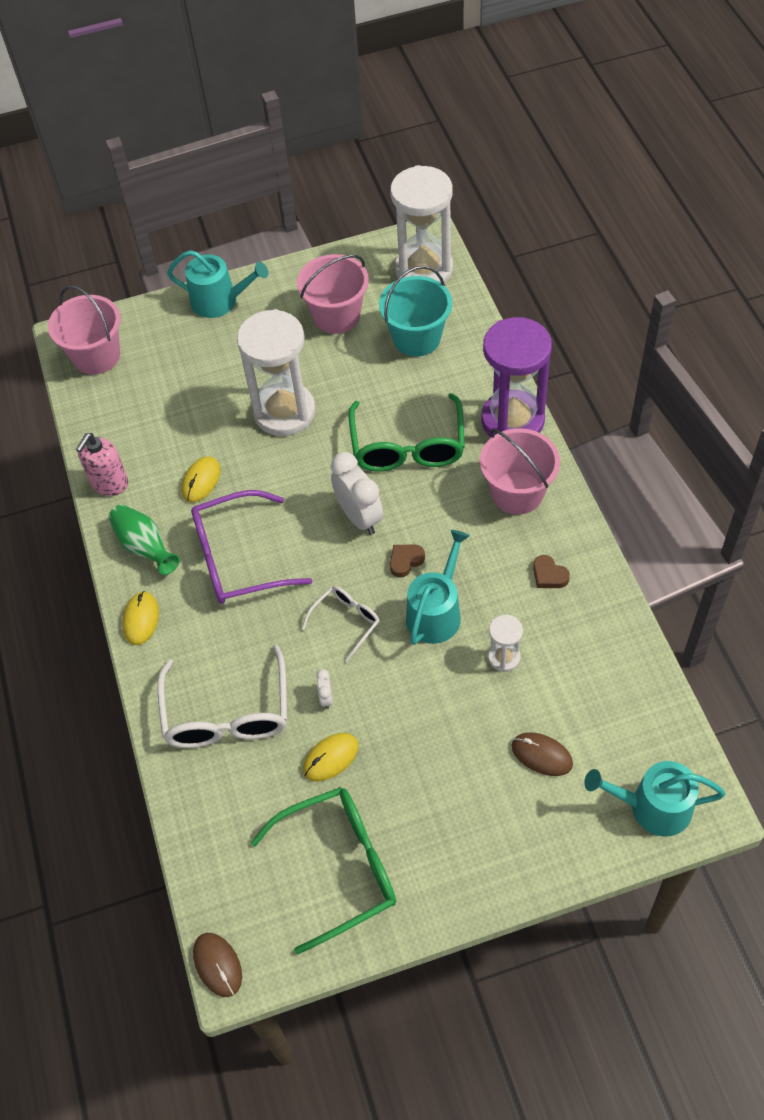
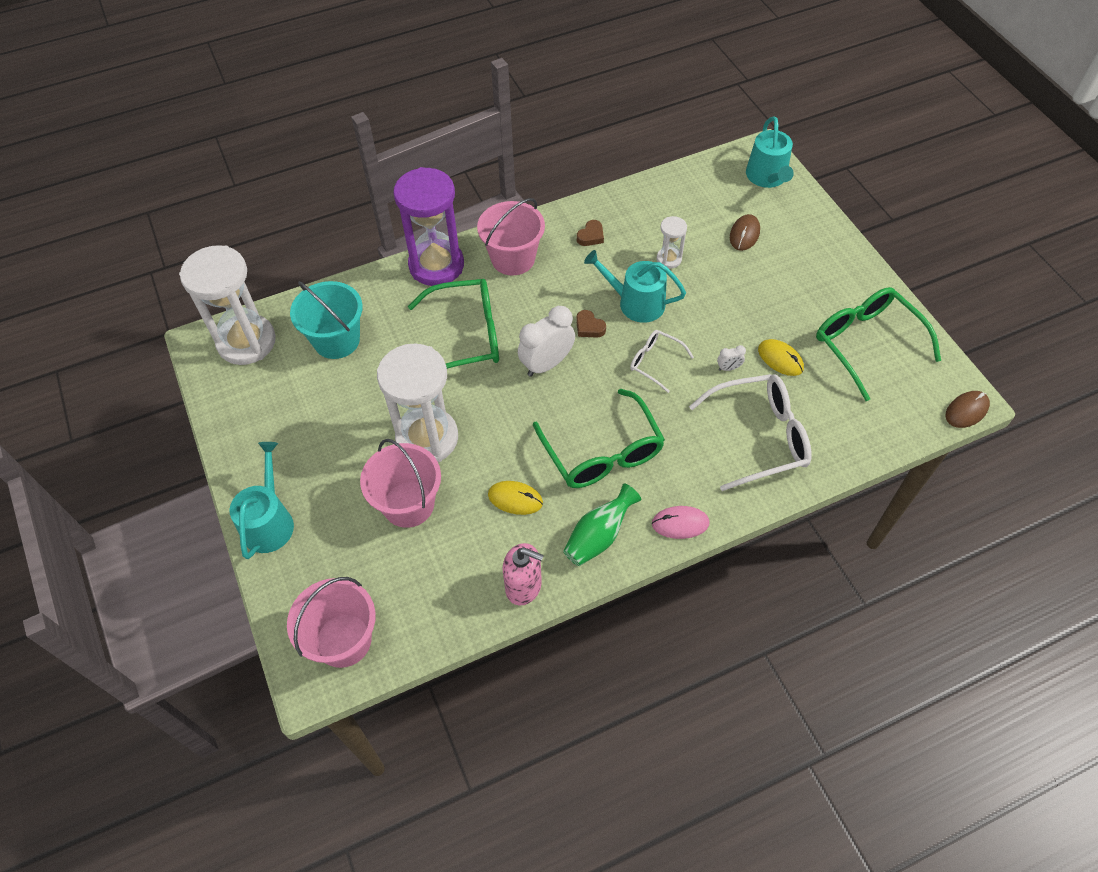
camera: 100 degrees left, 0 degrees up
(141, 619) = (680, 523): yellow mouse -> pink mouse
(238, 559) = (602, 453): purple glasses -> green glasses
(336, 316) = (301, 408): pink bucket -> pink bucket (408, 504)

